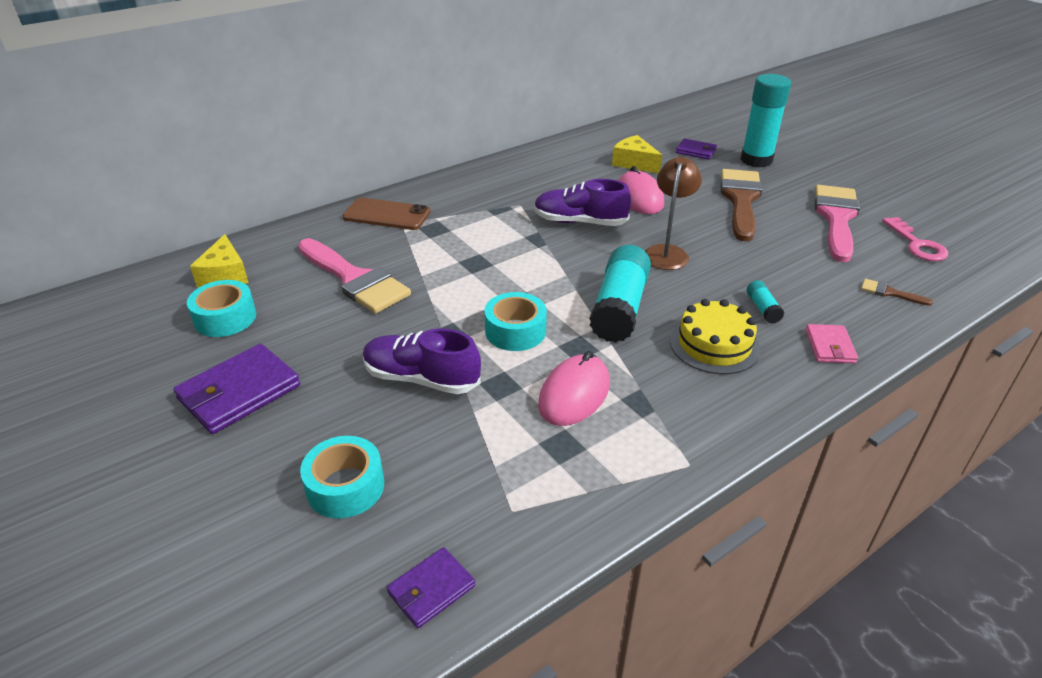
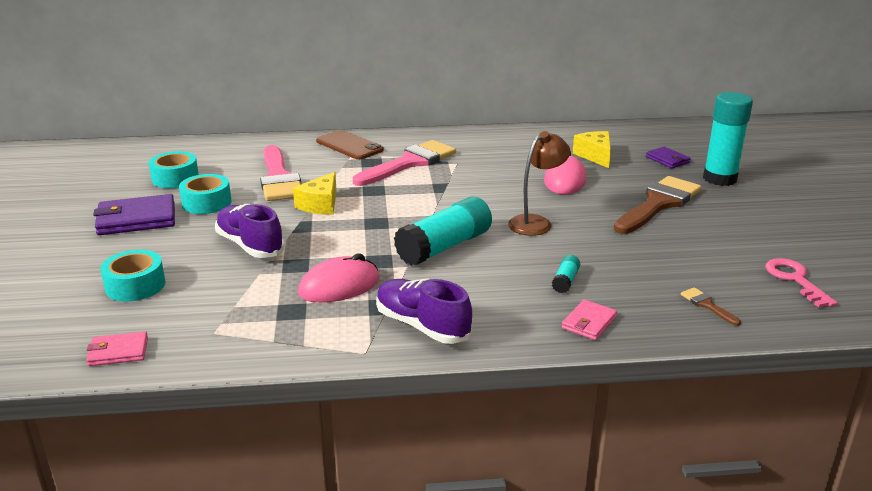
camera: 30 degrees right, 10 degrees down
(225, 275) = (203, 155): yellow cheese -> yellow cheese (320, 204)
(431, 589) = (118, 352): purple wallet -> pink wallet
(515, 331) = (347, 238): turquoise tape -> turquoise tape (206, 203)
(580, 222) = (490, 185): purple shoe -> purple shoe (422, 326)
(714, 344) = (488, 291): yellow cake -> none
(836, 218) = (737, 239): pink brush -> pink brush (409, 163)
(917, 244) = (795, 280): pink key -> pink key turned 150 degrees clockwise

